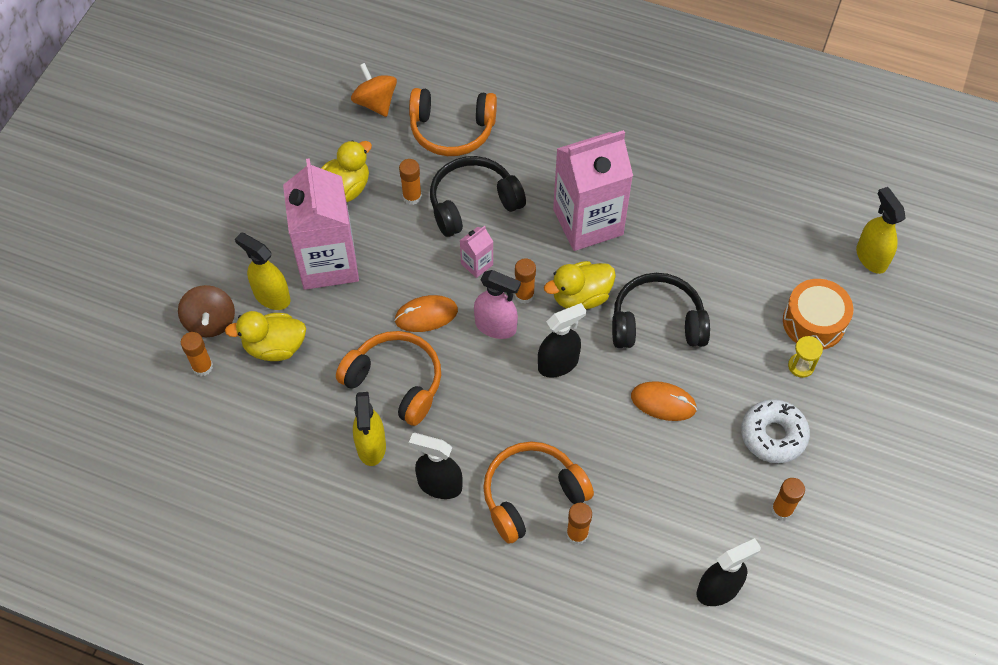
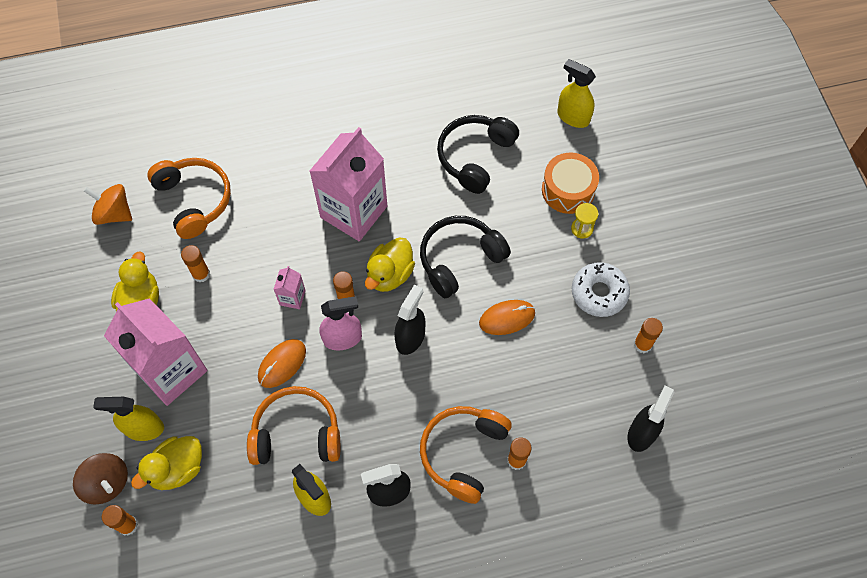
camera: 35 degrees left, 5 degrees up
(452, 130) = (194, 200): orange headphones -> orange headphones turned 90 degrees counterclockwise
(473, 203) = (254, 250): black headphones -> black headphones (475, 157)

